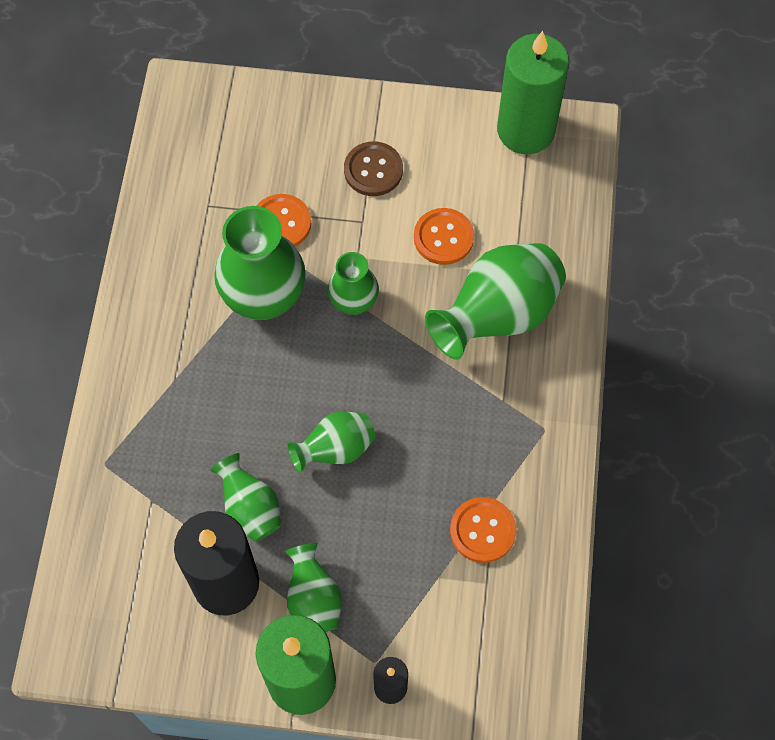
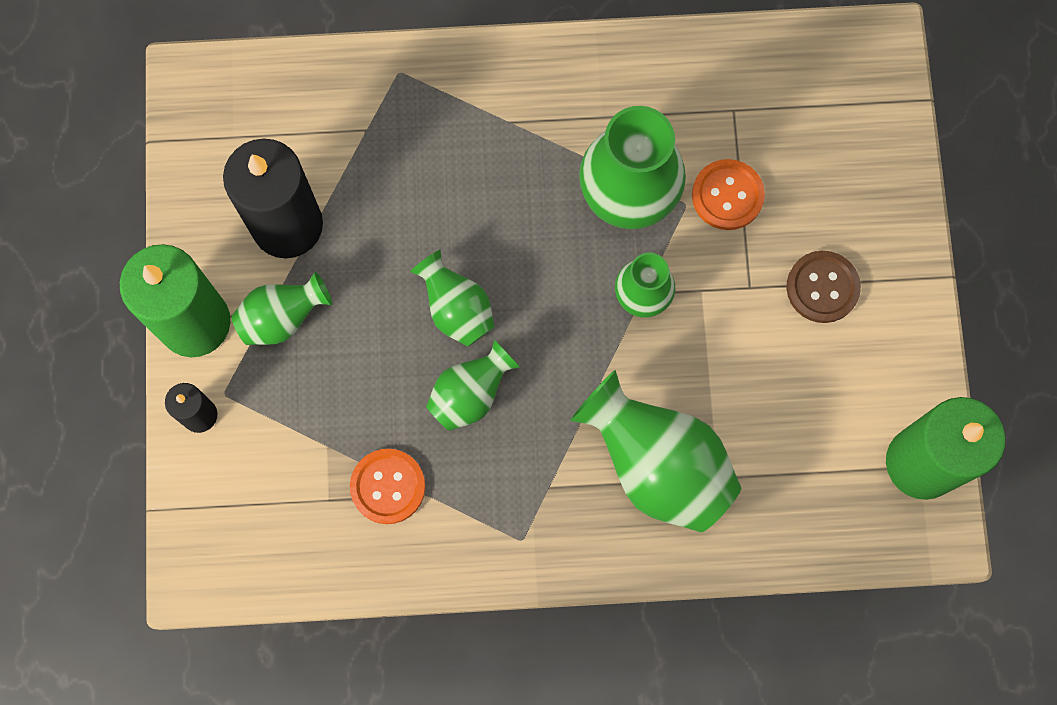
camera: 80 degrees right, 10 degrees up
(250, 508) = (373, 232): green vase -> green vase (470, 394)
(443, 237) = (748, 385): orange button -> none

